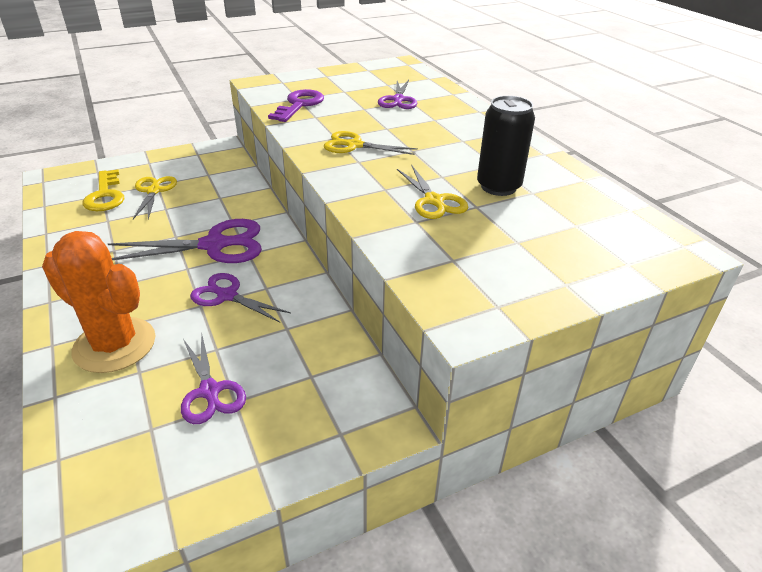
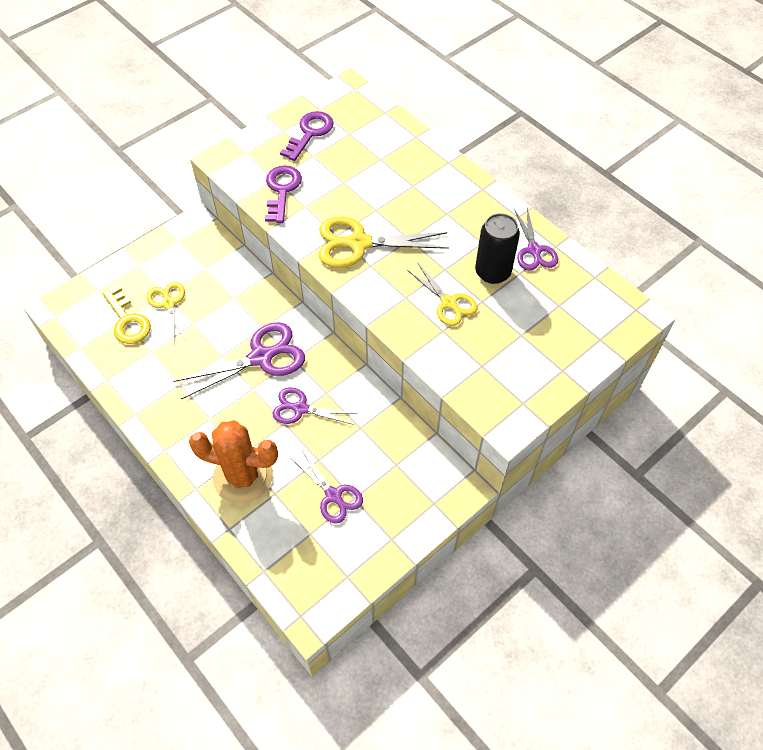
camera: 15 degrees left, 20 degrees up
(350, 80) = (310, 133): none -> purple key
(354, 145) = (358, 243): yellow scissors -> yellow scissors, size x1.60
(398, 100) = (370, 160): purple scissors -> purple scissors (534, 250)

